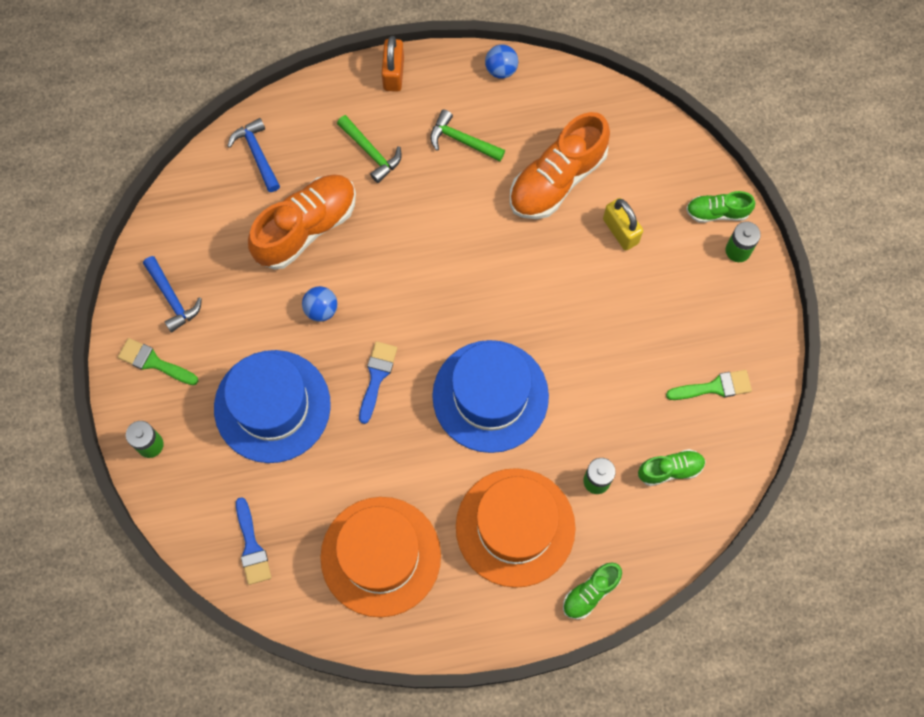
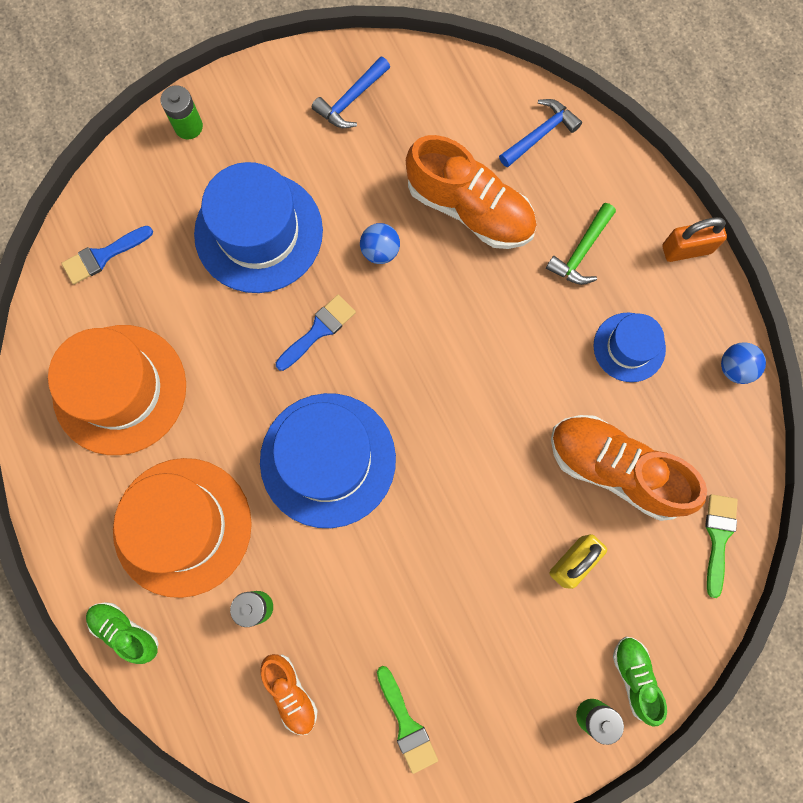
camera: 75 degrees right, 5 degrees up
(154, 362) = (277, 103): green brush -> green brush (718, 537)
(377, 377) = (318, 330): blue brush -> blue brush turned 45 degrees counterclockwise
(462, 140) = (629, 347): green hammer -> blue hat
(670, 470) = (290, 692): green shoe -> orange shoe

